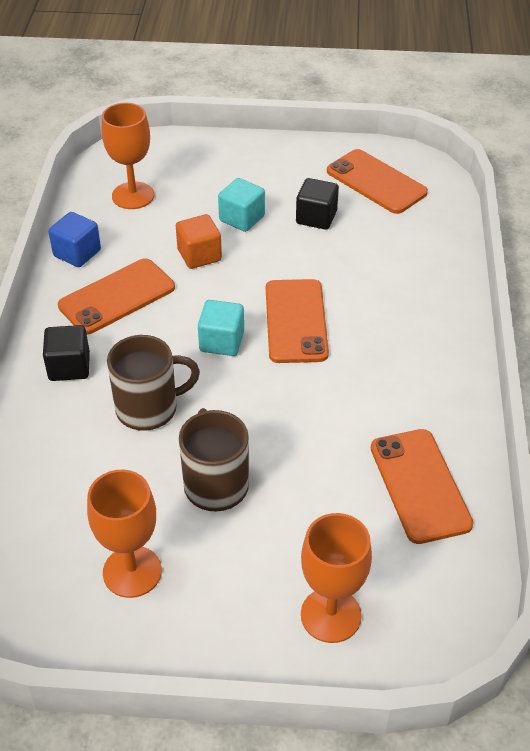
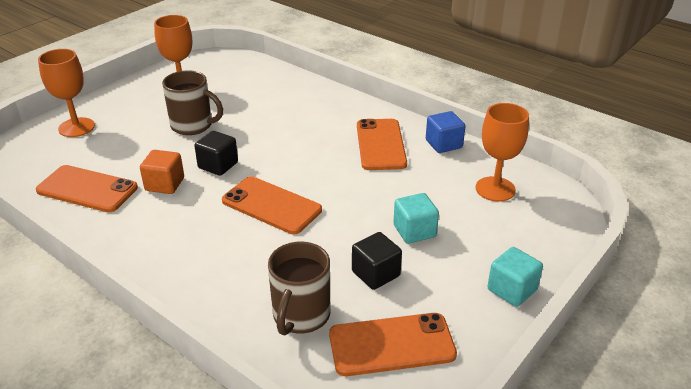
camera: 125 degrees right, 10 degrees down
(69, 367) = (336, 111): black cube -> black cube (218, 165)
(149, 408) = (271, 124): brown mug -> brown mug (300, 315)
(199, 255) = (389, 192): orange cube -> orange cube (165, 184)
(221, 341) = (291, 168): turquoise cube -> turquoise cube (512, 290)

